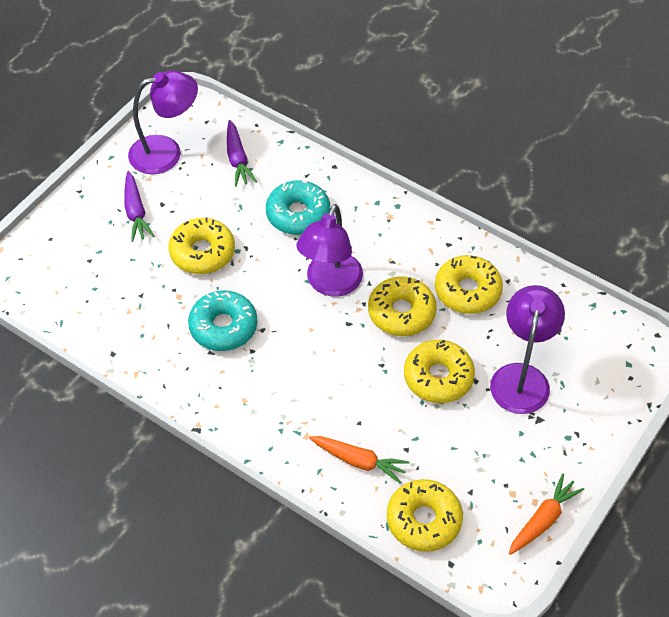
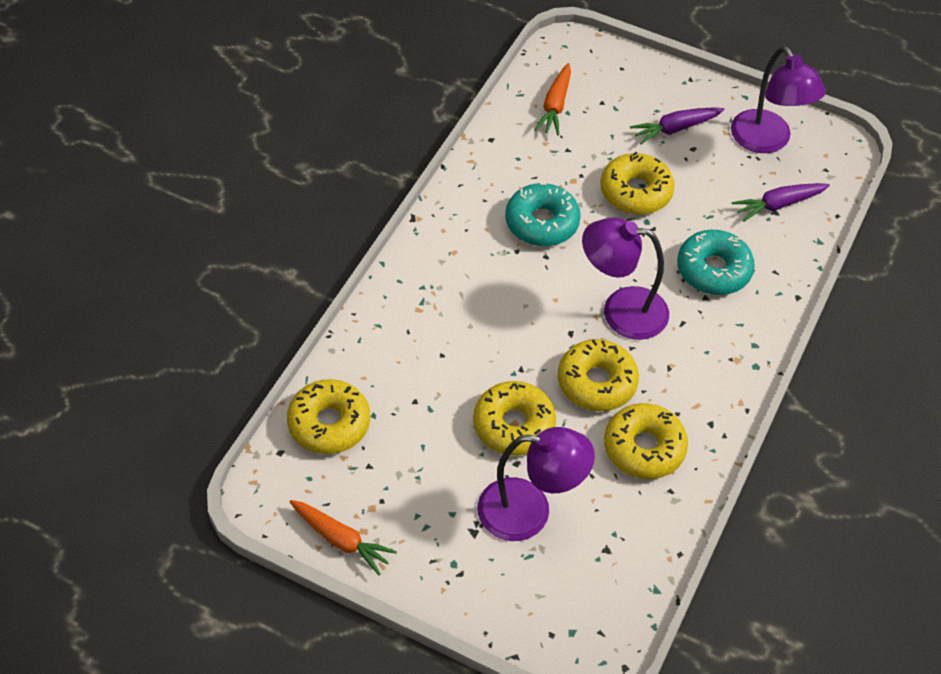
camera: 80 degrees right, 0 degrees up
(359, 461) = (394, 359): orange carrot -> orange carrot (555, 106)

